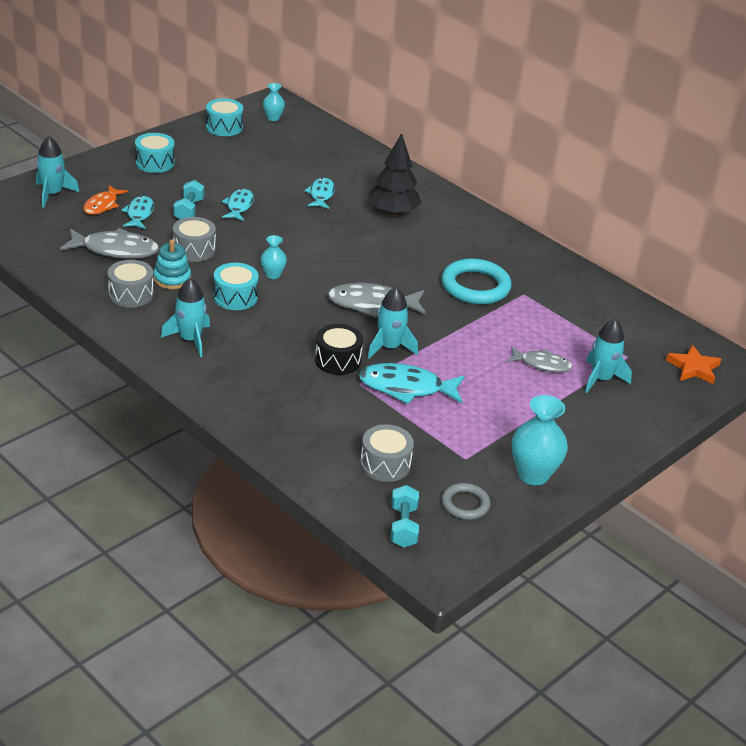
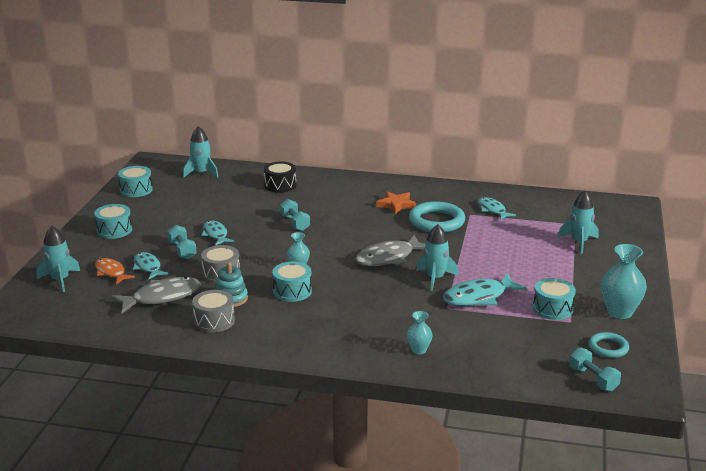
camera: 30 degrees left, 10 degrees down
(102, 205) = (111, 272): orange fish -> orange fish turned 150 degrees clockwise
(190, 340) = (298, 331): turquoise rocket -> turquoise rocket (201, 173)
(273, 118) = (164, 172): turquoise vase -> turquoise vase (419, 350)
(321, 195) = (263, 206): turquoise fish -> turquoise fish (492, 210)
(328, 226) = (295, 223): none -> turquoise dumbbell
(337, 360) = (414, 300): black drum -> black drum (280, 185)
(385, 464) = (530, 348): grey drum -> none
(393, 212) = (326, 199): black tree -> none
(465, 504) = (608, 348): grey ring -> turquoise ring
(466, 436) = (552, 309): none -> turquoise drum
(542, 364) = (536, 249): grey fish -> none
(693, 368) = (617, 215): orange star -> orange star (396, 205)

